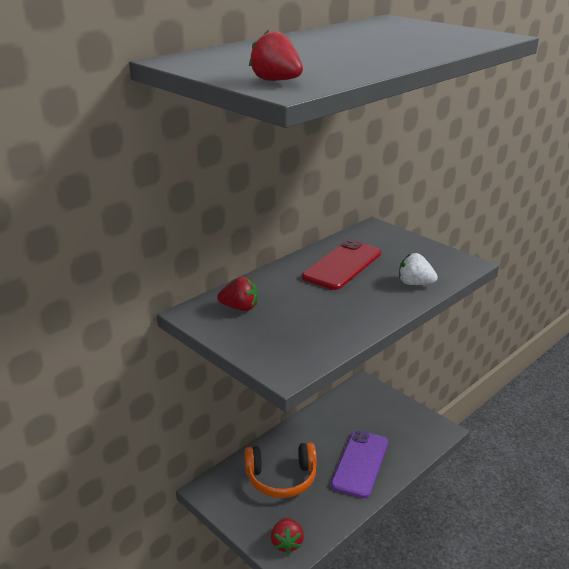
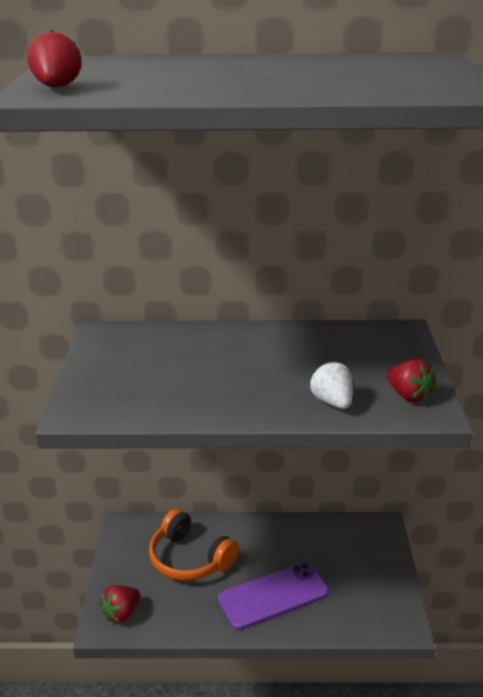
camera: 45 degrees right, 0 degrees up
(240, 308) = (141, 345): red strawberry -> red strawberry (408, 396)
(342, 265) = (296, 351): red phone -> none

